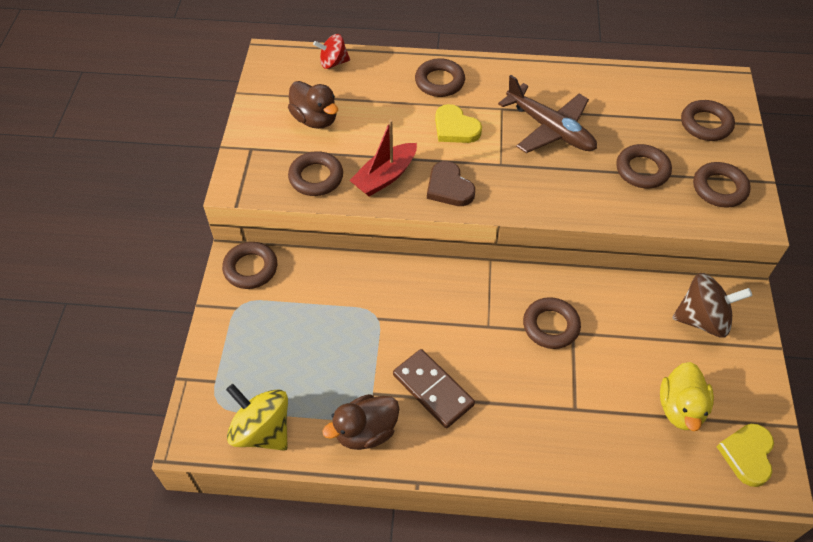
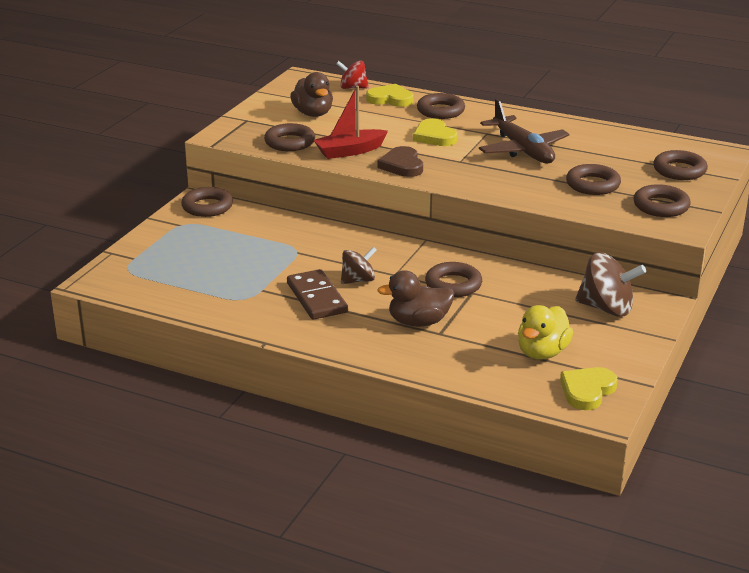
camera: 20 degrees right, 25 degrees down
(262, 430) = (153, 290): yellow spinning top -> none
(366, 431) = (240, 308): brown duck -> brown duck (418, 322)
(380, 73) = (390, 99): none -> yellow heart
(459, 347) = (358, 280): none -> brown spinning top

